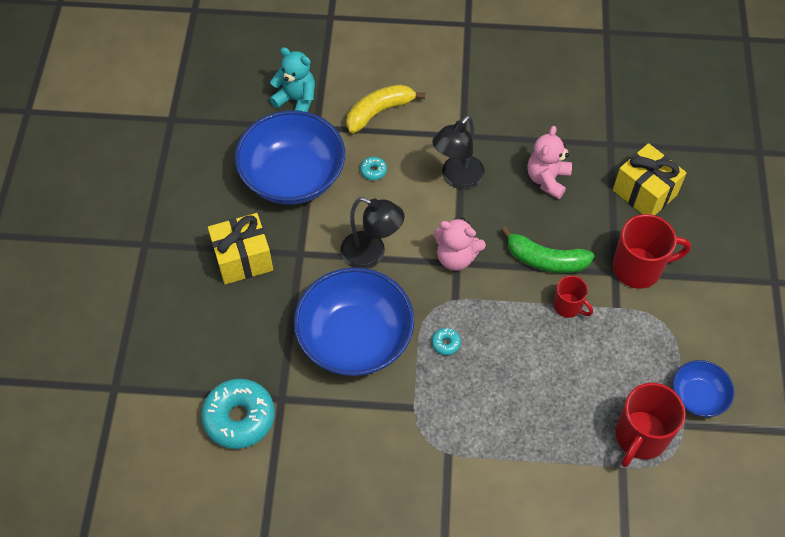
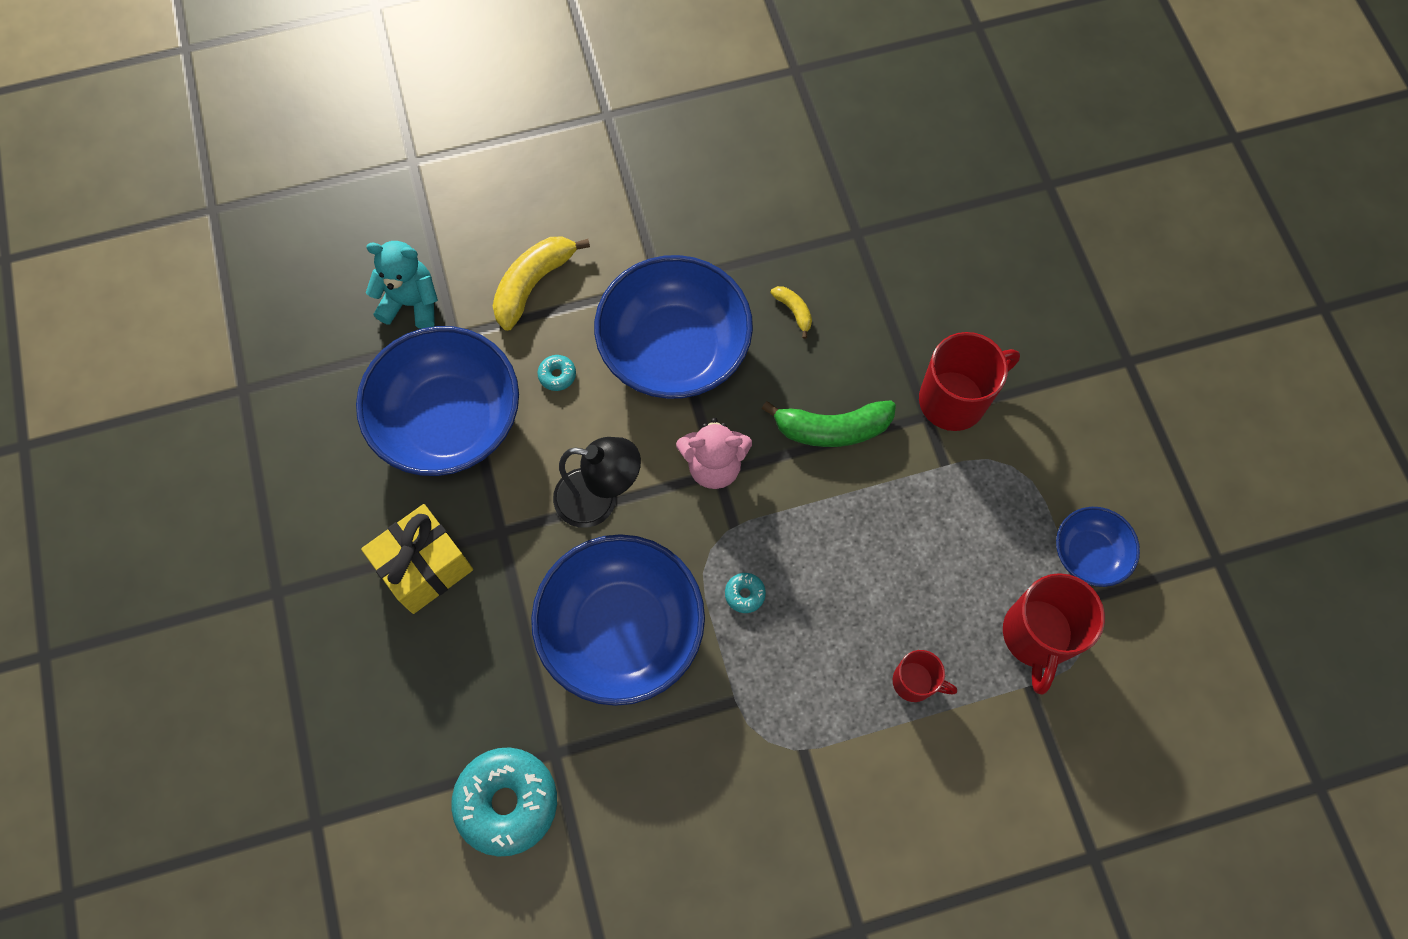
camera: 20 degrees left, 10 degrees up
(457, 178) = (674, 349): black lamp -> blue bowl
(547, 179) = (794, 311): pink teddy bear -> yellow banana
(568, 306) = (884, 485): red mug -> red mug (914, 682)
(644, 192) = (925, 289): yellow gift -> none

